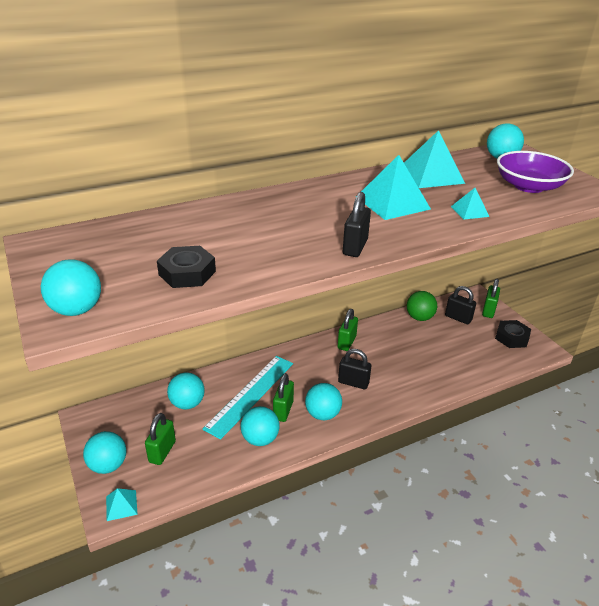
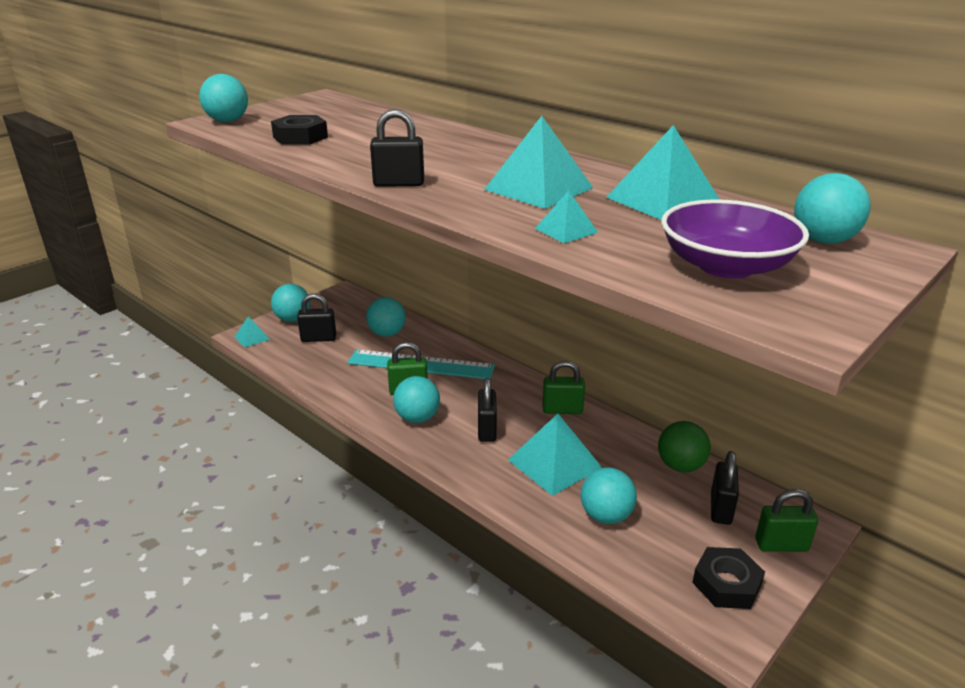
camera: 70 degrees right, 5 degrees down
(162, 451) = (318, 338): green padlock -> black padlock
(260, 439) = (359, 386): turquoise ball -> turquoise ball (606, 516)
(400, 363) = (554, 463): none -> turquoise pyramid

